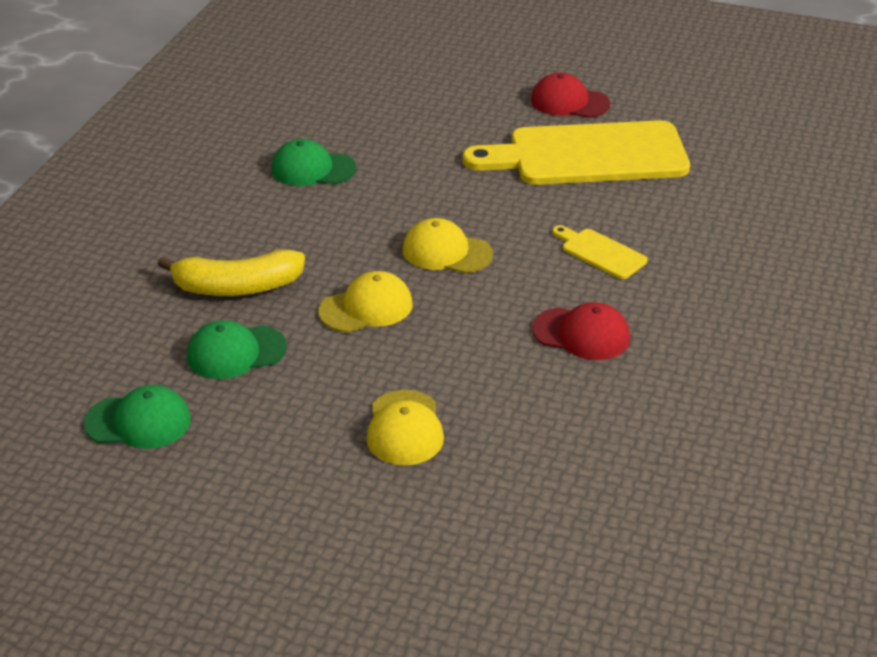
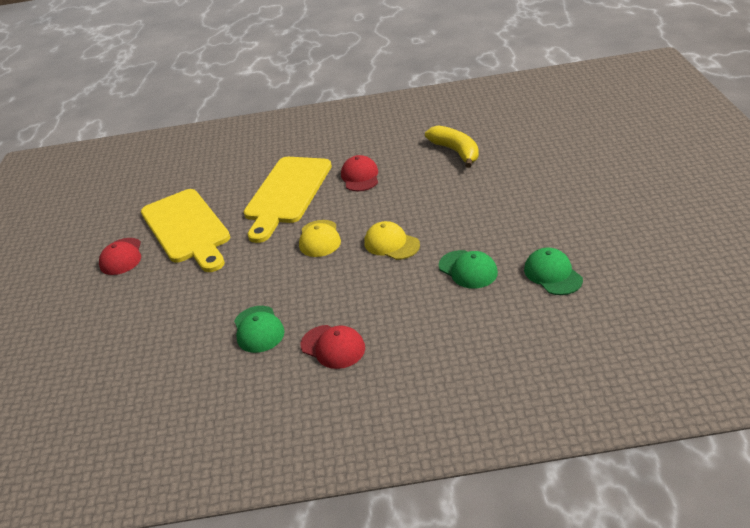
camera: 110 degrees left, 0 degrees up
(223, 209) = (333, 347): none -> red cap
(237, 287) = (411, 298): yellow banana -> yellow banana (456, 152)
(404, 428) = (472, 196): yellow cap -> none
(600, 253) = (287, 193): yellow cutting board -> yellow cutting board, size x2.33

